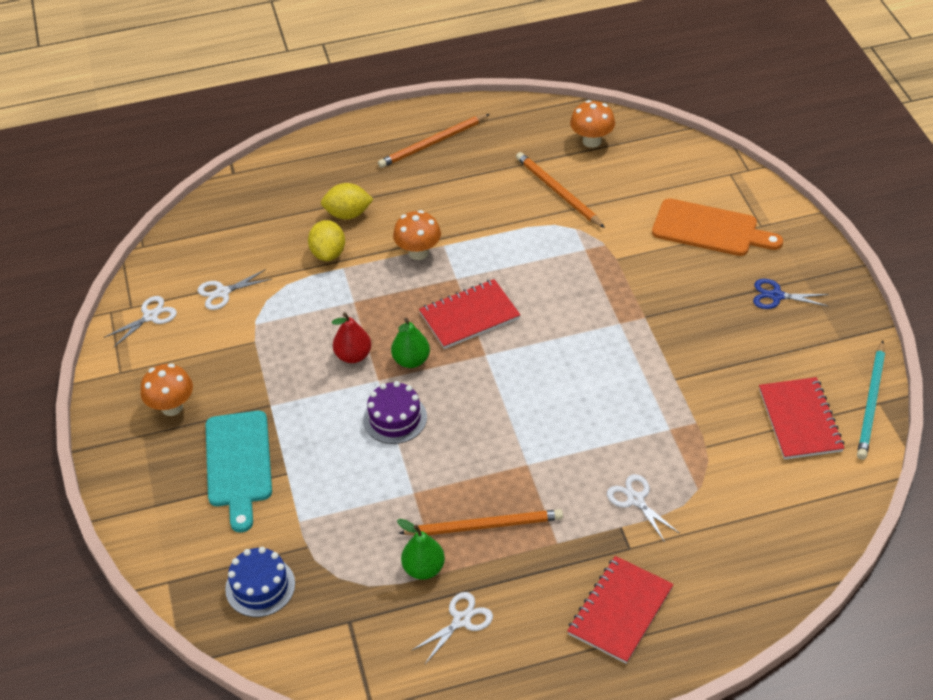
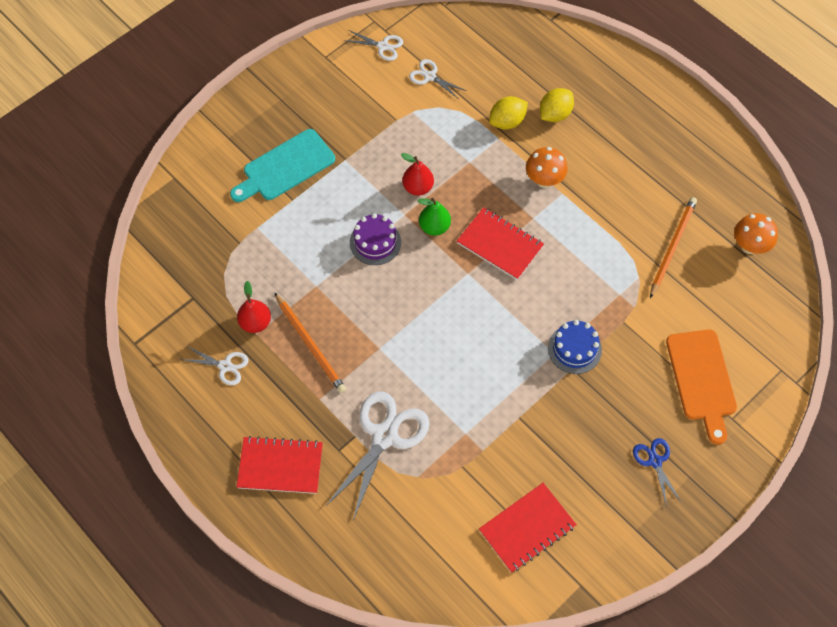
camera: 60 degrees right, 15 degrees up
(172, 407) = (312, 102): orange mushroom -> none
(260, 586) = (195, 232): blue cake -> blue cake (574, 349)
(348, 214) = (555, 114): yellow lemon -> yellow lemon turned 75 degrees clockwise
(423, 568) = (255, 323): green pear -> red pear
(432, 143) = (669, 133): orange pencil -> none
(635, 500) = (384, 436): white scissors -> white scissors, size x1.93
(871, 403) = (576, 579): turquoise pencil -> none

